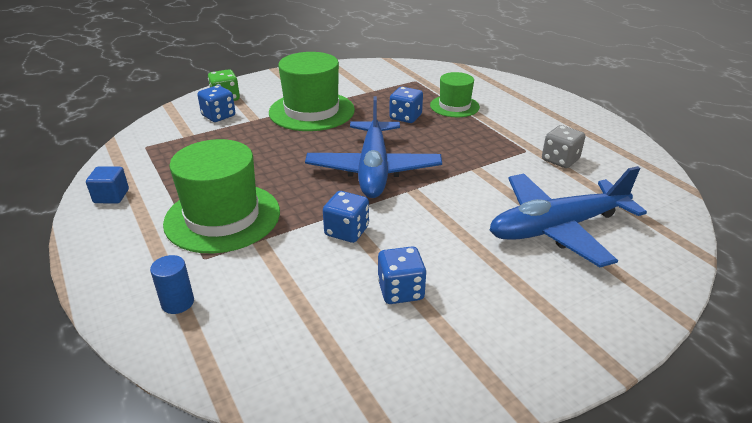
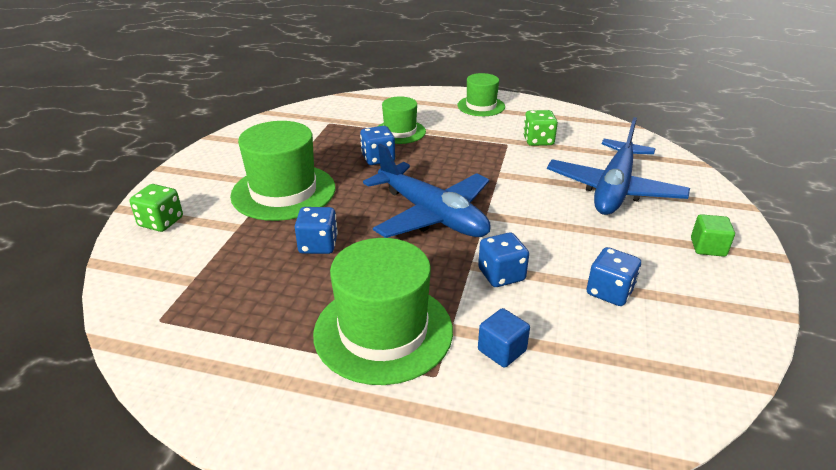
camera: 45 degrees left, 0 degrees up
(111, 196) = (224, 391): blue cube -> blue cube (502, 350)
(177, 303) = (487, 426): blue cylinder -> none
(218, 116) = (189, 243): blue dice -> blue dice (318, 245)
(557, 319) = (708, 247): none -> green cube
(559, 113) = (481, 106): none -> green hat
(560, 160) = (538, 141): grey dice -> green dice

